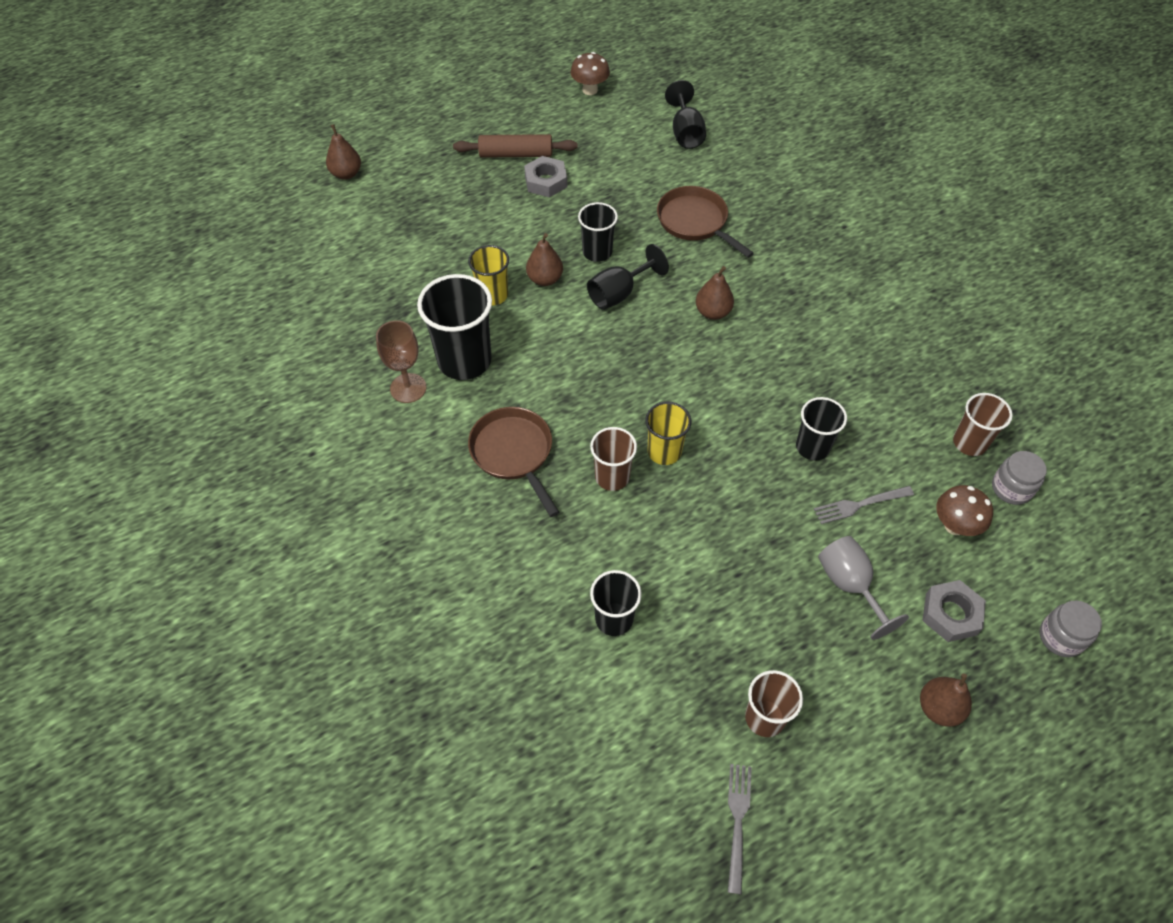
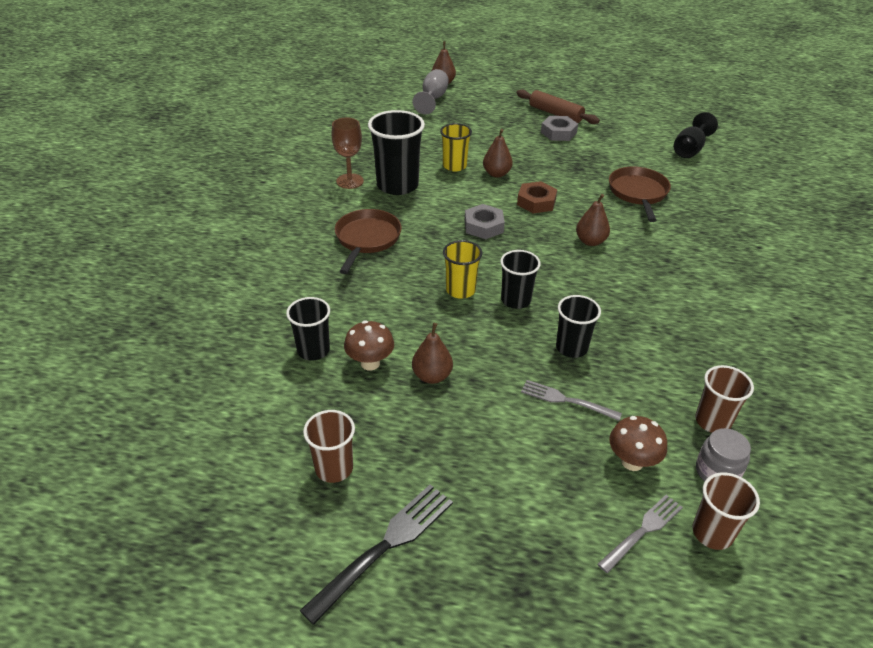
camera: 40 degrees right, 15 degrees down
(590, 90) = (645, 105): brown mushroom -> brown mushroom (370, 363)
(597, 252) = (548, 177): black cup -> black cup (516, 300)
(612, 477) = (410, 283): brown cup -> brown cup (712, 533)
(619, 293) = (536, 202): black goblet -> brown nut
(737, 821) = (237, 510): grey fork -> grey fork (642, 531)
(850, 585) = (496, 440): grey goblet -> grey goblet (433, 99)
(874, 749) = (384, 547): none -> black fork
(939, 708) = (468, 562): brown pear -> brown pear (432, 376)
(951, 614) = (556, 512): grey nut -> grey nut (483, 226)
(1061, 637) = (640, 598): grey jar -> none

